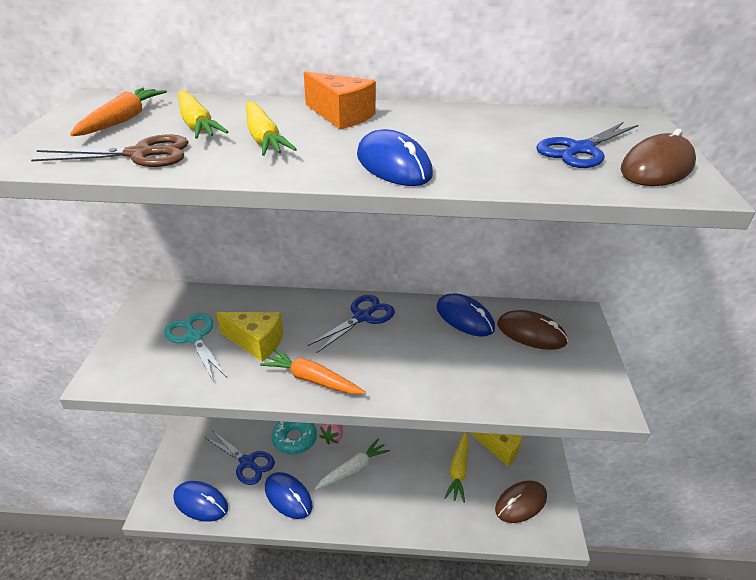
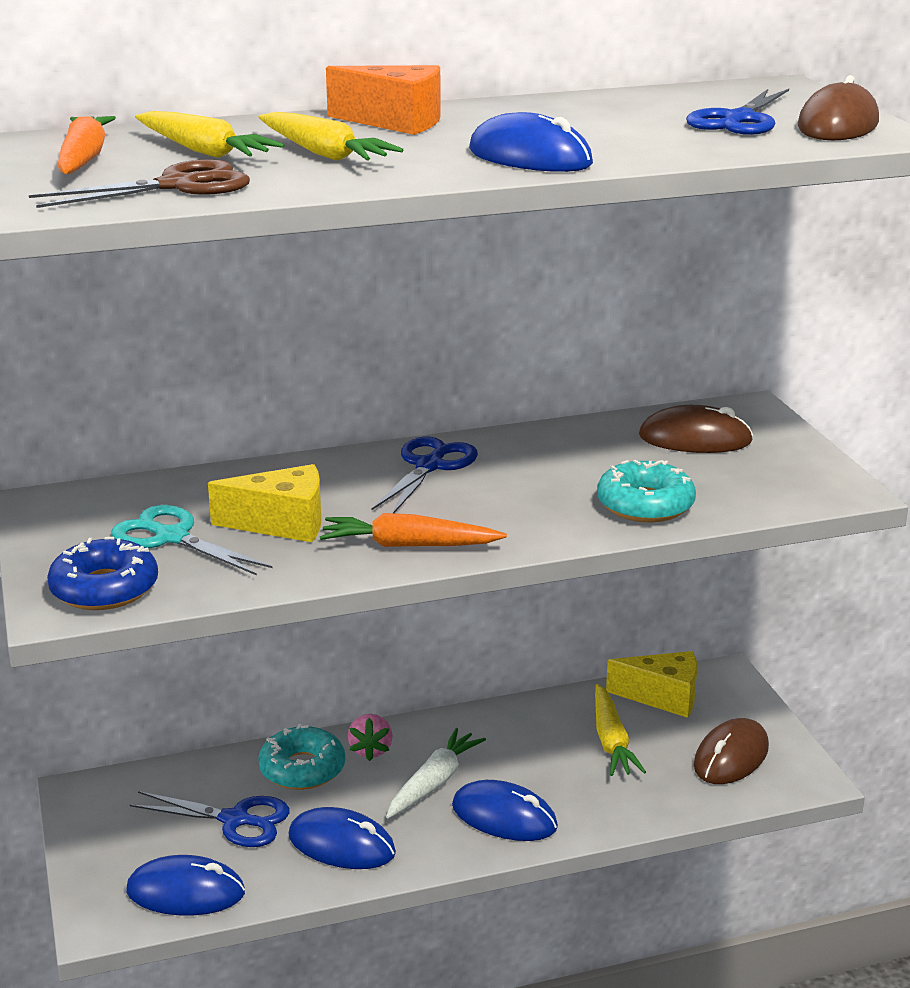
camera: 20 degrees left, 10 degrees down
(134, 368) = (104, 588): none -> blue donut
(464, 318) = (587, 439): blue mouse -> blue mouse (504, 816)
(471, 383) = (645, 505): none -> turquoise donut

